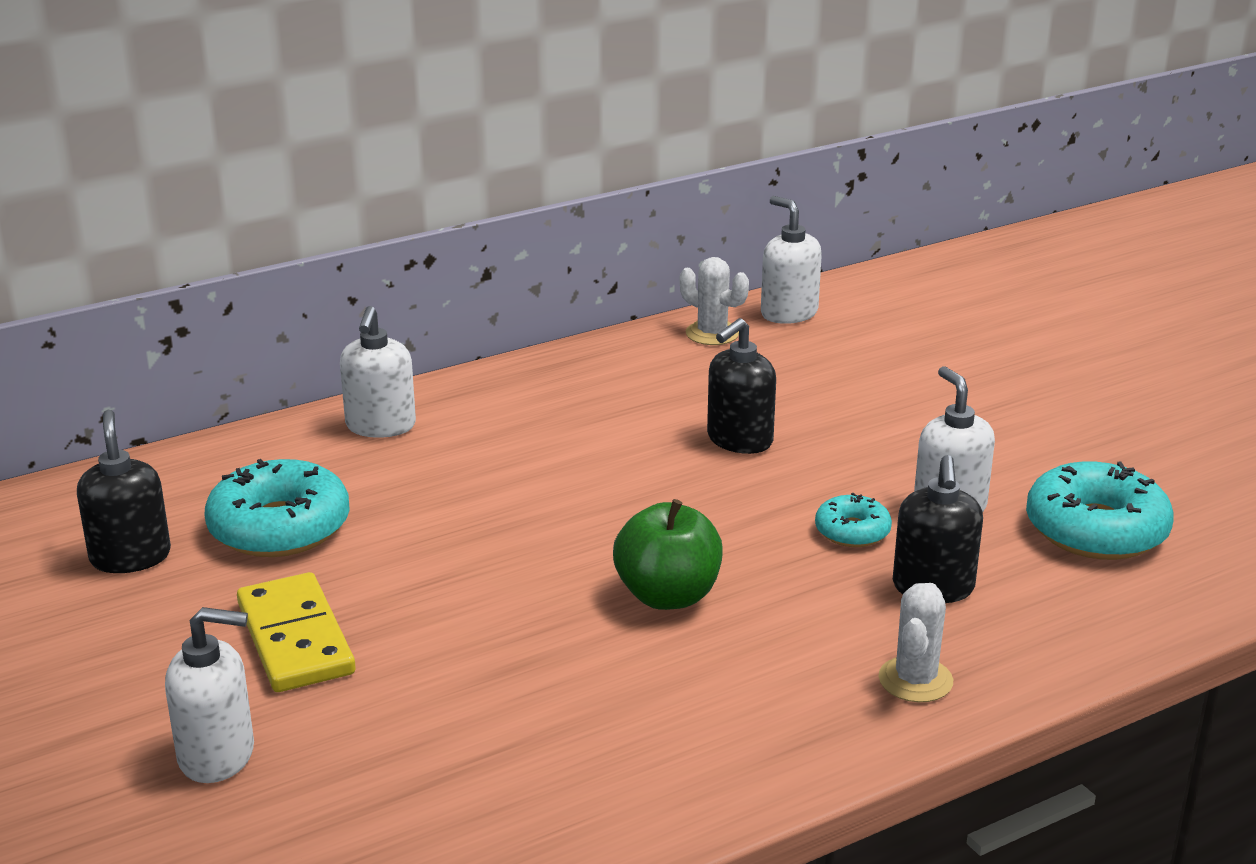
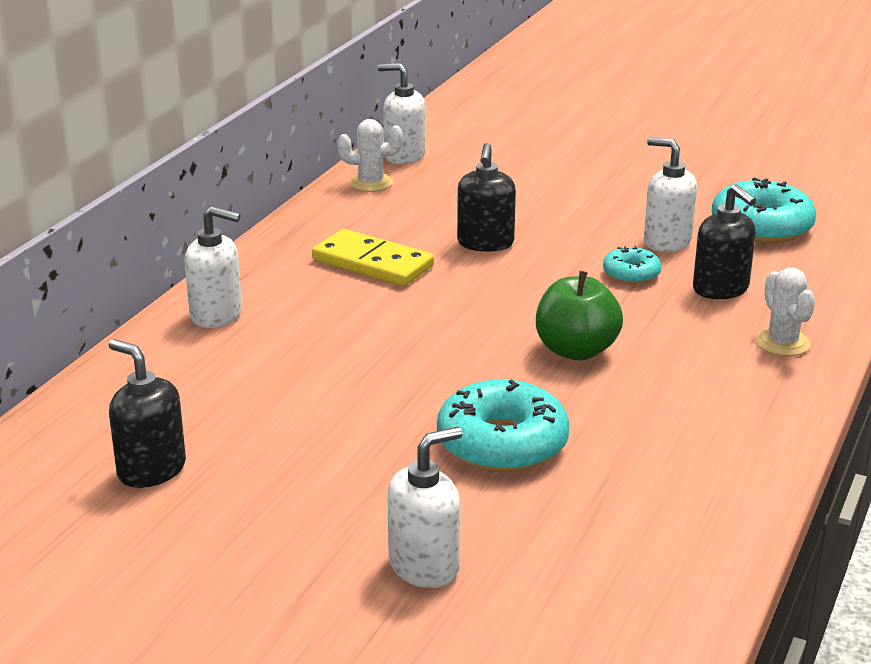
camera: 35 degrees left, 0 degrees up
(279, 527) = (242, 407): turquoise donut -> turquoise donut (502, 443)
(296, 638) = (367, 472): yellow domino -> yellow domino (373, 263)
(380, 426) = (217, 315): white soap dispenser -> white soap dispenser turned 45 degrees counterclockwise

